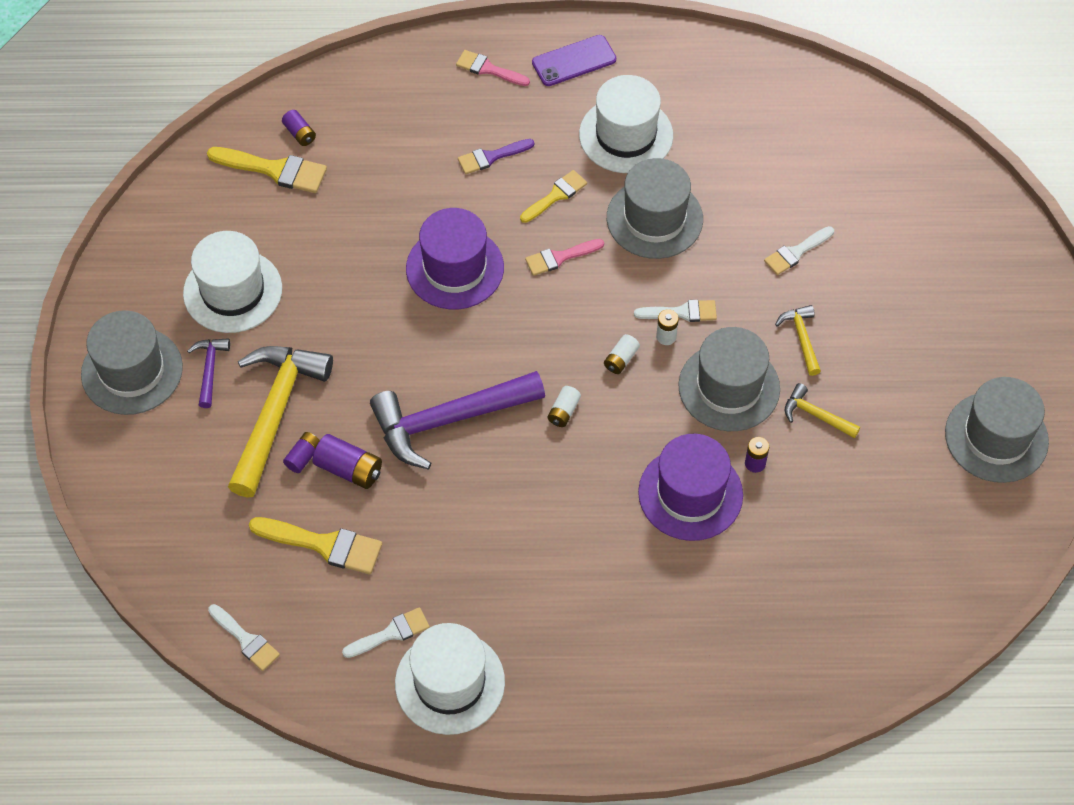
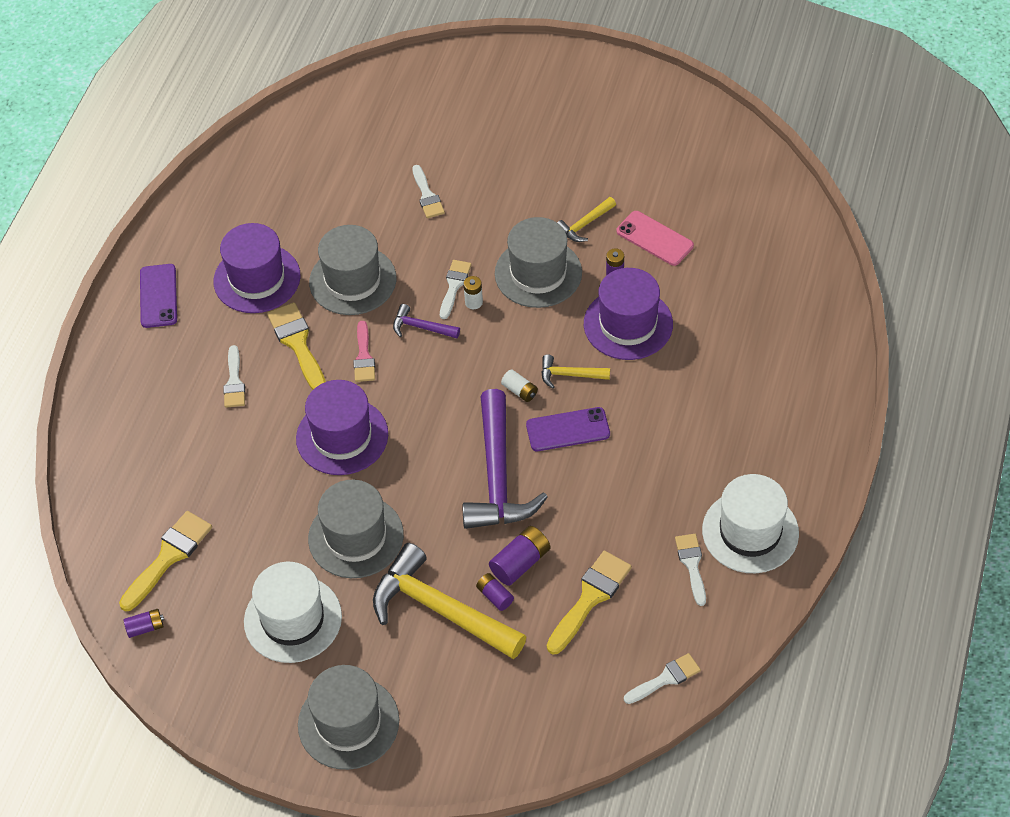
camera: 70 degrees left, 5 degrees down
(209, 369) = (373, 655): purple hammer -> purple hammer (421, 327)
(299, 133) = (136, 527): purple battery -> purple battery (145, 627)
(489, 69) = (135, 361): pink brush -> none
(491, 157) = (234, 381): purple brush -> white brush
(528, 470) = (568, 430): none -> purple phone
(555, 196) = (298, 344): yellow brush -> yellow brush, size x1.54
(621, 359) = (484, 339): white battery -> none
(626, 135) = (257, 279): white hat -> purple hat
(801, 338) = (510, 214): yellow hammer -> yellow hammer (569, 375)
(823, 491) = (654, 238): none -> pink phone
(996, 437) = (643, 122): grey hat -> grey hat (356, 537)

